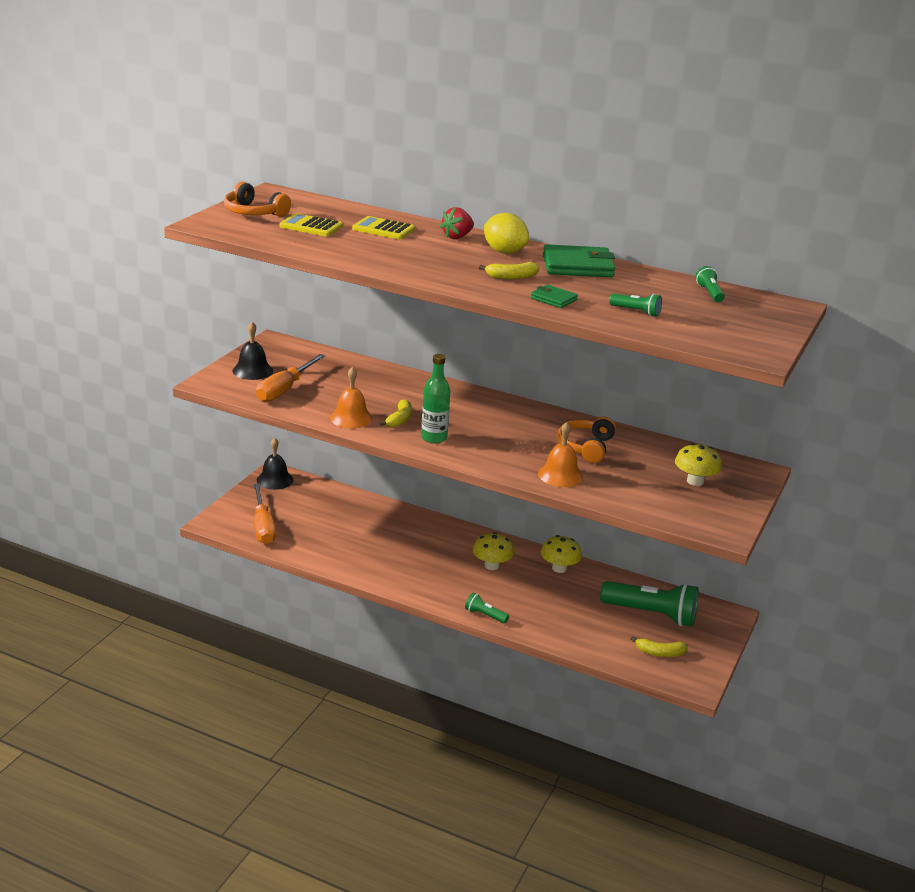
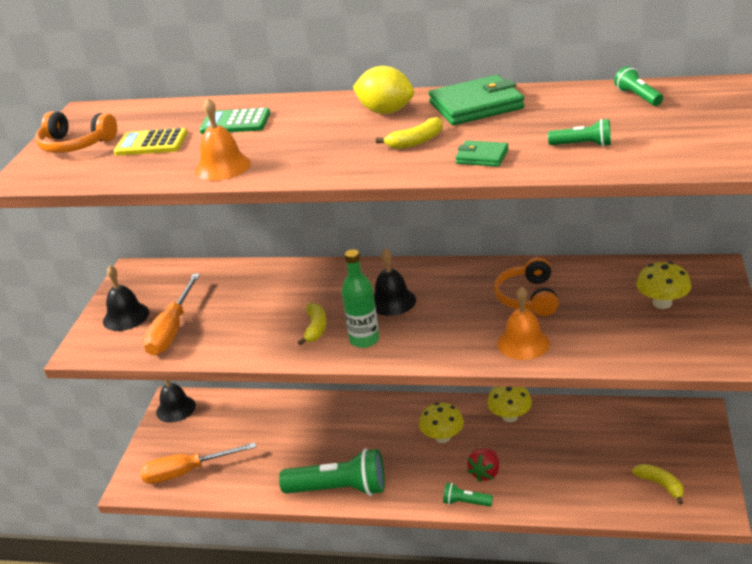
camera: 10 degrees left, 5 degrees up
(263, 526) = (186, 472): orange screwdriver -> orange screwdriver turned 105 degrees clockwise
(351, 418) = (262, 343): orange bell -> orange bell (222, 167)
(383, 229) = (235, 122): yellow calculator -> green calculator
(457, 237) = (322, 108): red strawberry -> red strawberry (485, 473)
(472, 419) = (392, 301): none -> black bell
(651, 614) = (627, 440): green flashlight -> green flashlight (339, 489)
(660, 653) = (660, 485): yellow banana -> yellow banana turned 120 degrees counterclockwise

